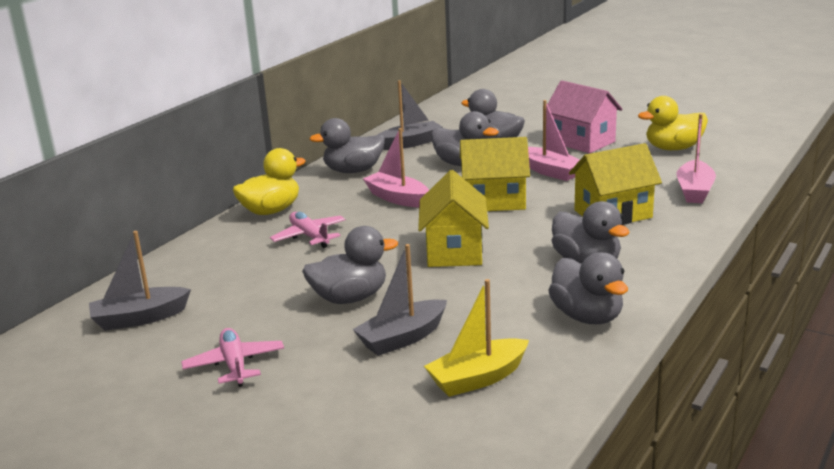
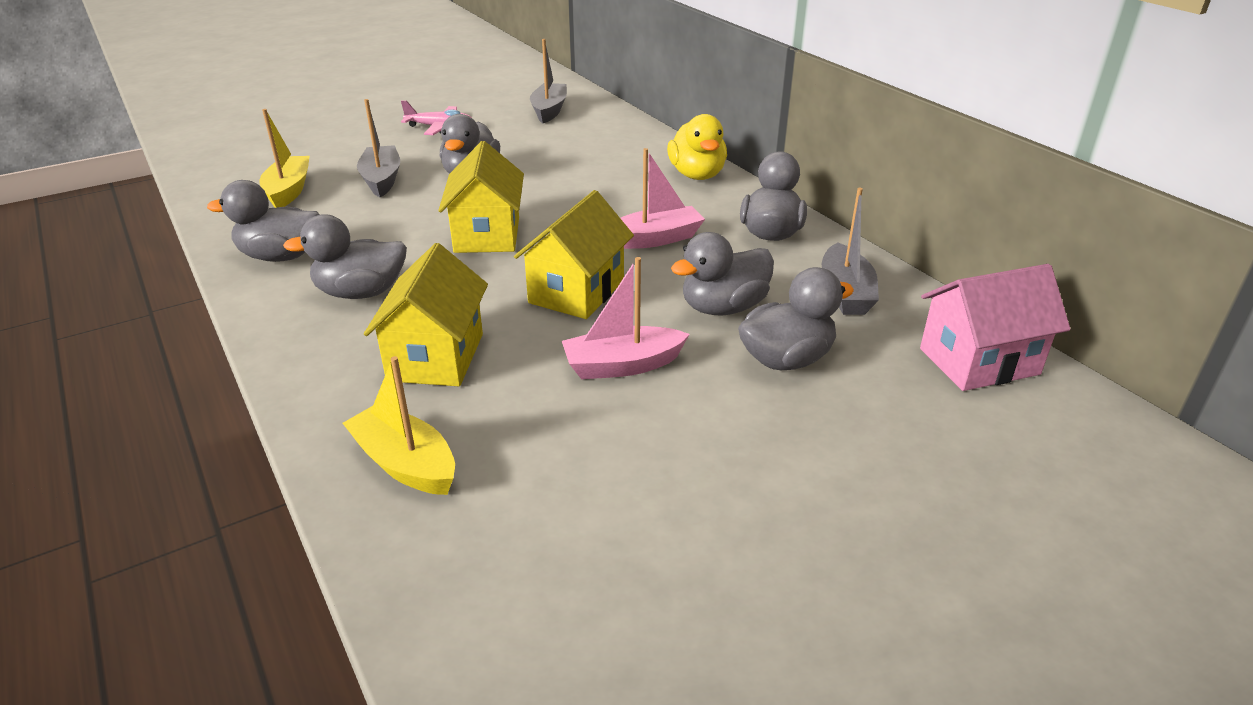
camera: 115 degrees right, 10 degrees up
(309, 236) = (612, 181): pink plane -> none
(454, 251) = (487, 235): yellow house -> yellow house turned 60 degrees clockwise
(582, 142) = (719, 448): pink house -> pink house (979, 361)
(673, 148) = (586, 544): yellow duck -> none
(694, 191) = (405, 463): pink boat -> yellow boat

